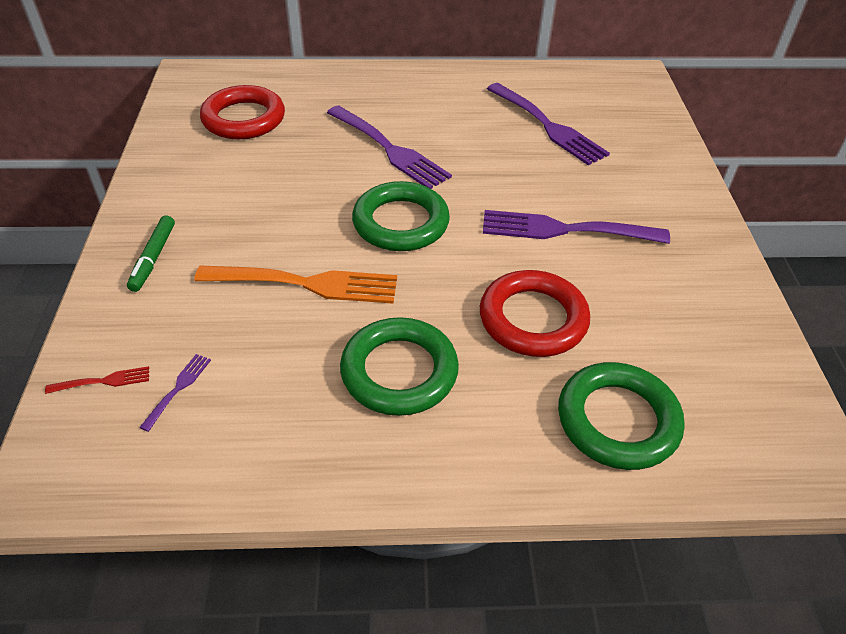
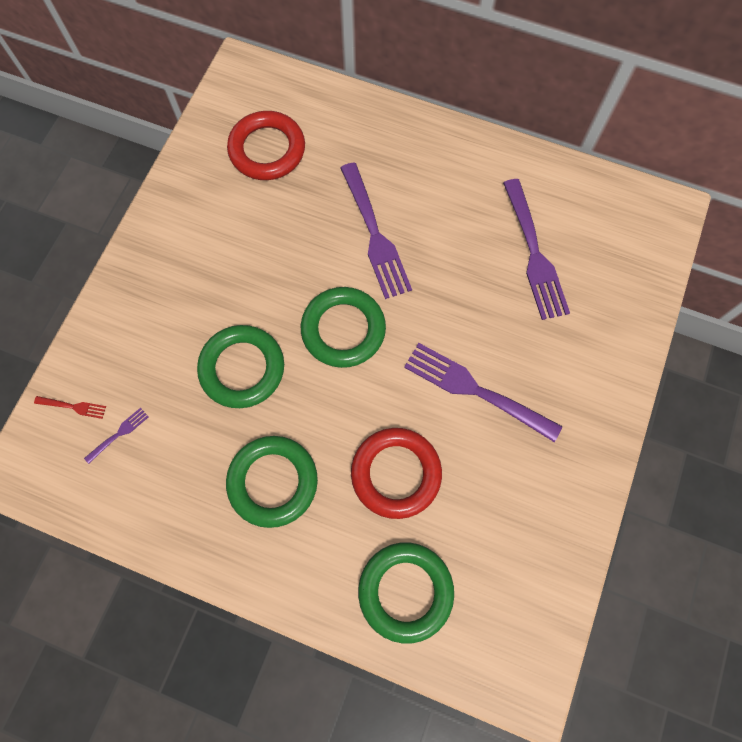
camera: 25 degrees right, 25 degrees up
(153, 258) = (141, 297): green marker -> none
(306, 284) = (242, 368): orange fork -> green ring

